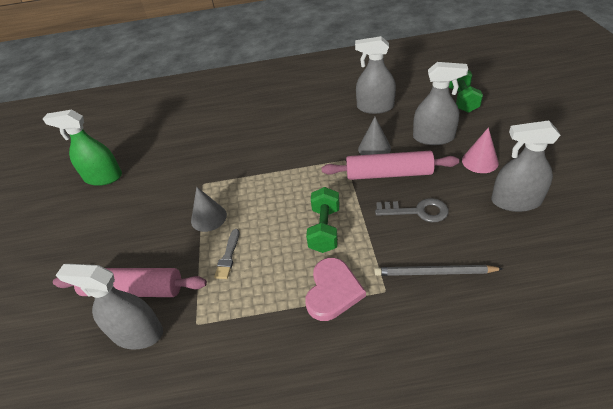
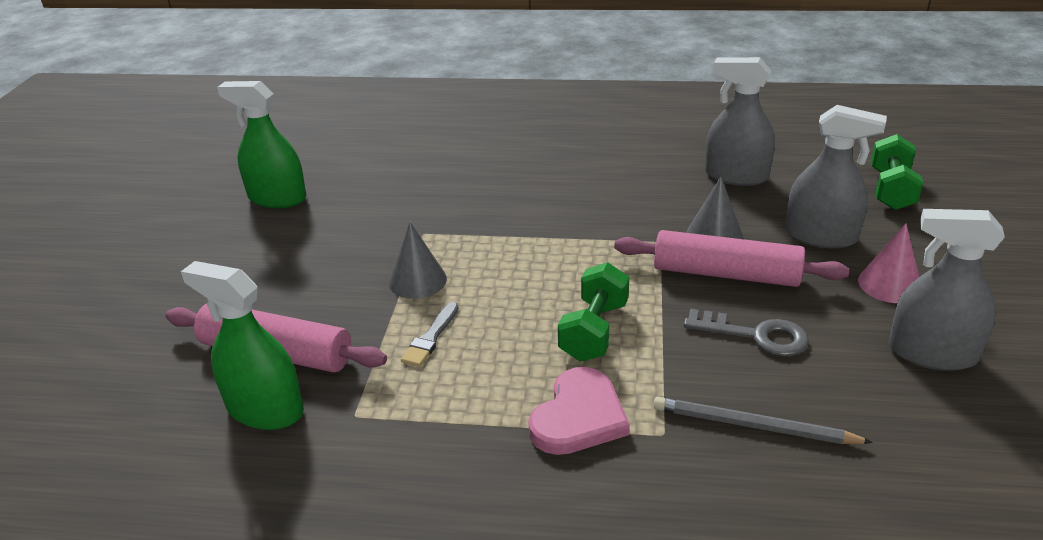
camera: 10 degrees right, 10 degrees down
(137, 333) = (265, 409): grey spray bottle -> green spray bottle

